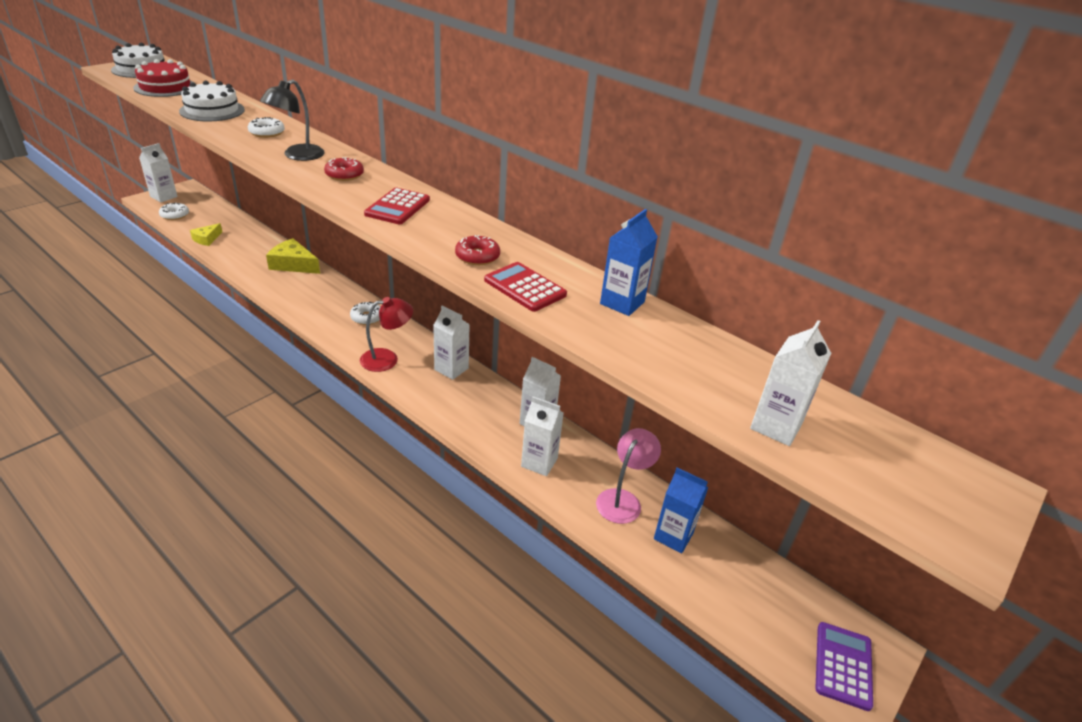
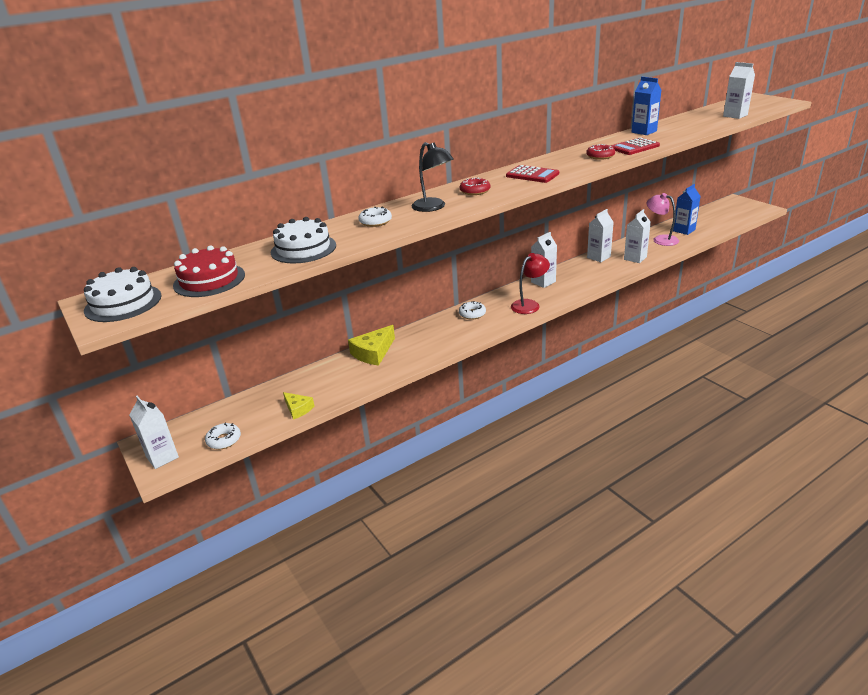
camera: 70 degrees left, 5 degrees down
(387, 358) = (529, 304): red lamp -> red lamp turned 60 degrees clockwise
(843, 665) = (747, 207): purple calculator -> none

